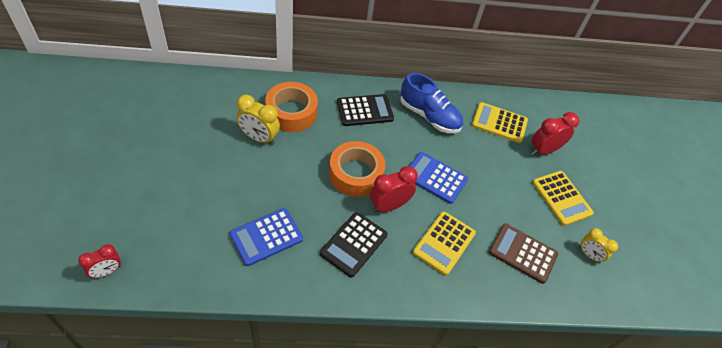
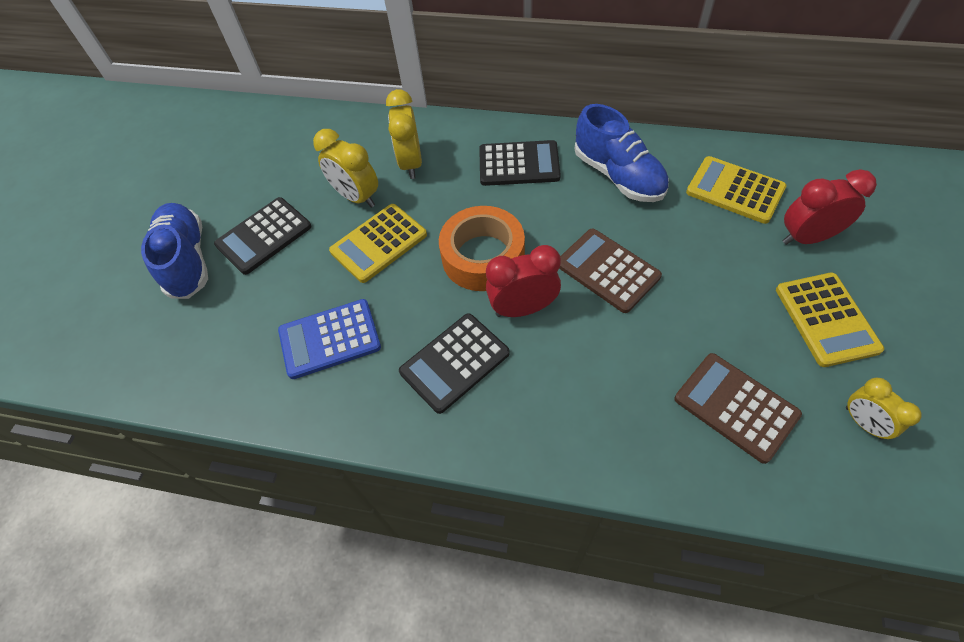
camera: 25 degrees right, 5 degrees up
(106, 271) = (109, 366): red clock -> none
(144, 190) = (187, 260): none -> blue shoe
(198, 169) = (264, 236): none -> black calculator
(291, 112) = (411, 163): orange tape -> yellow clock
(435, 178) = (607, 270): blue calculator -> brown calculator
(444, 243) = (600, 375): yellow calculator -> yellow calculator (378, 243)

